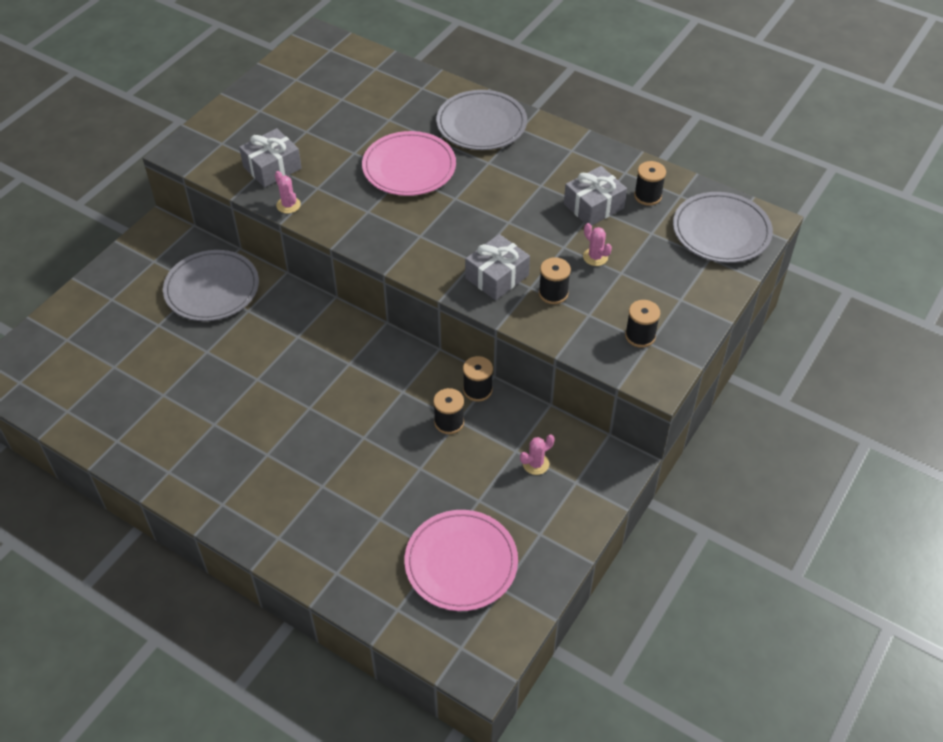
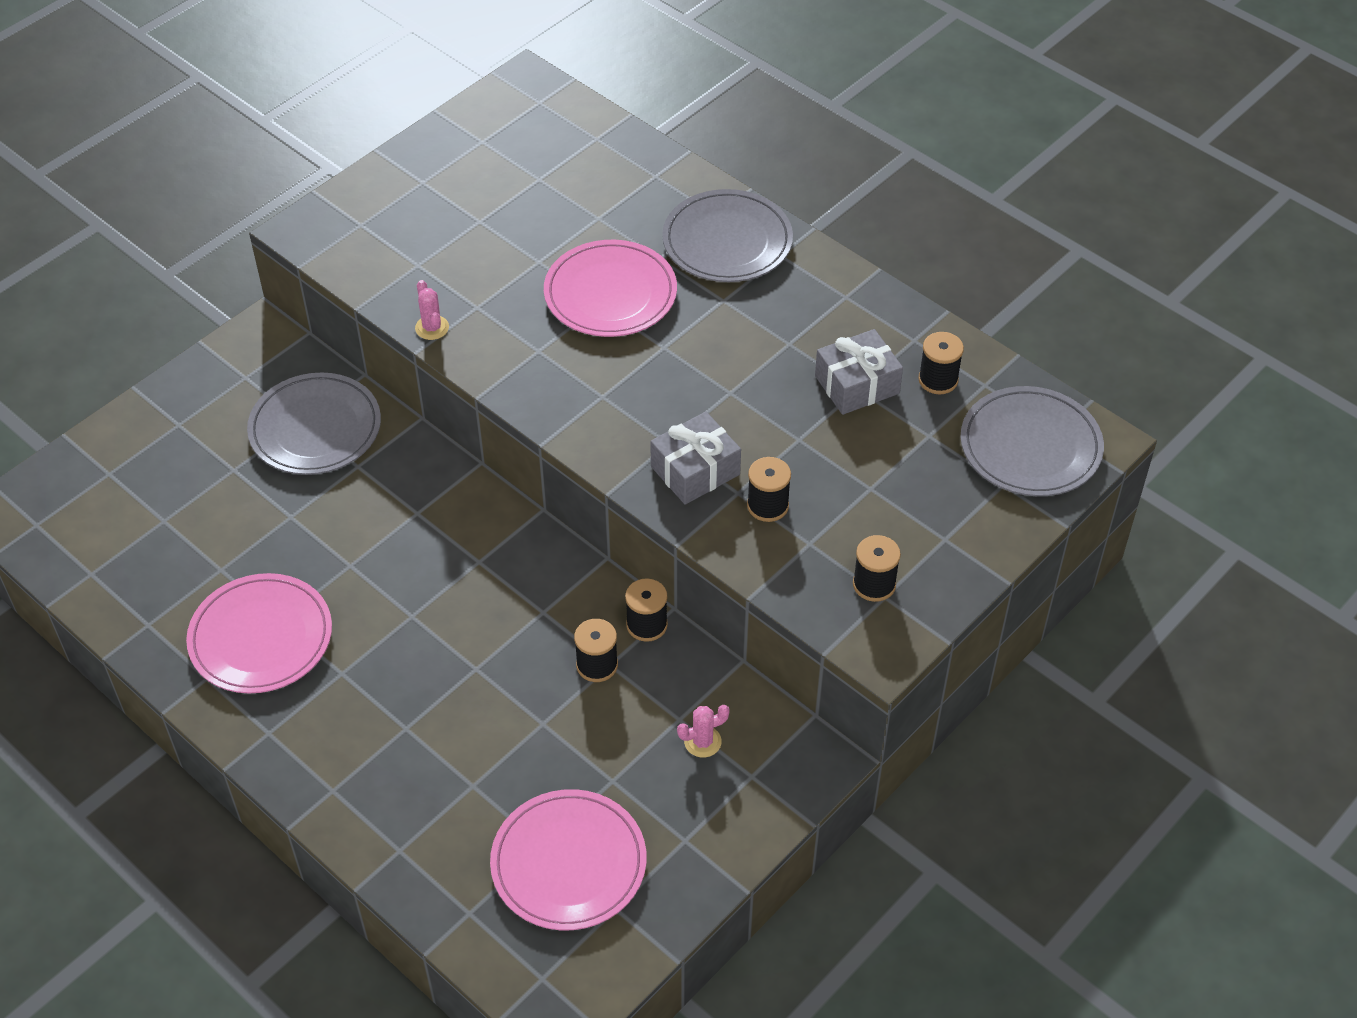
camera: 10 degrees right, 0 degrees up
(203, 438) = (261, 638): none -> pink plate
(272, 167) = (421, 270): grey gift -> none
(595, 257) = (840, 460): pink cactus -> none

